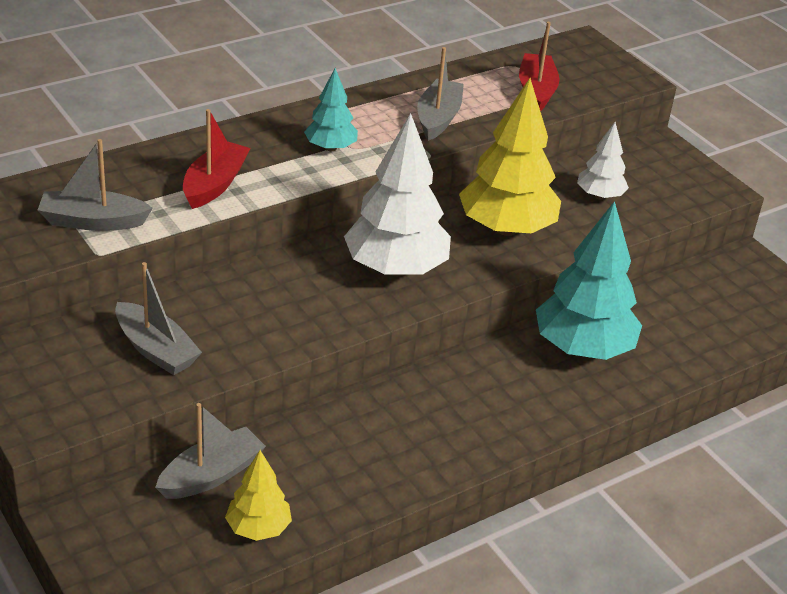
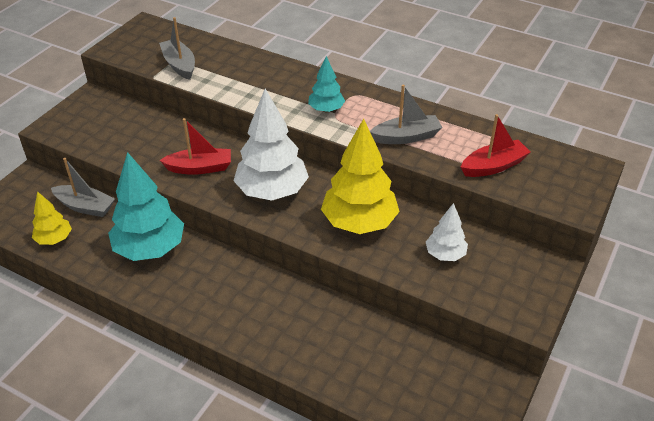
camera: 65 degrees right, 5 degrees up
(156, 350) = (130, 137): grey boat -> none
(214, 184) = (248, 86): red boat -> red boat (200, 168)
(582, 348) = (307, 318): turquoise tree -> turquoise tree (150, 248)

